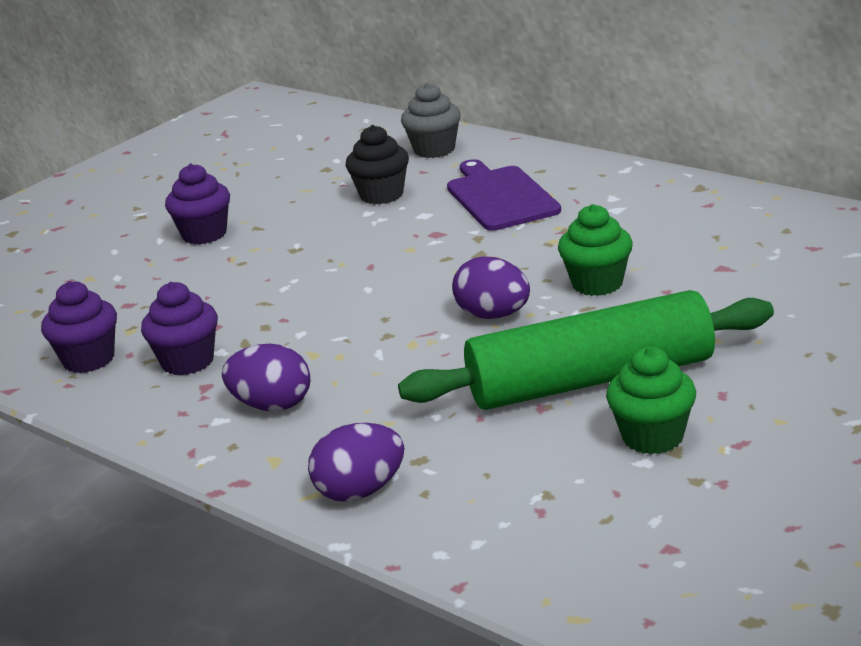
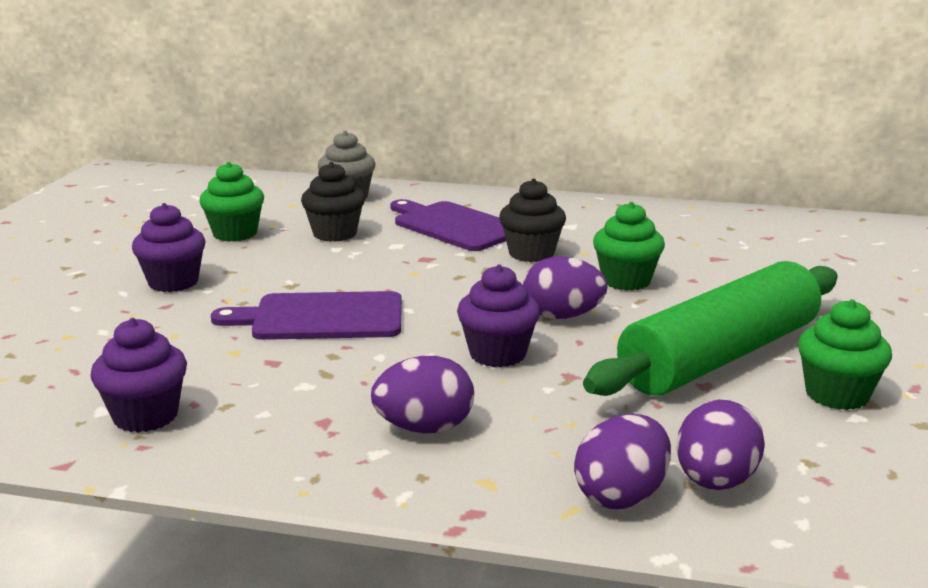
camera: 30 degrees left, 5 degrees down
(187, 362) = (276, 400): purple cupcake -> purple cupcake (497, 354)
(288, 287) = (321, 317): none -> purple cutting board
(296, 185) = (235, 233): none -> green cupcake
(446, 495) = (715, 482): none -> purple egg
(540, 240) = (531, 253): none -> black cupcake

